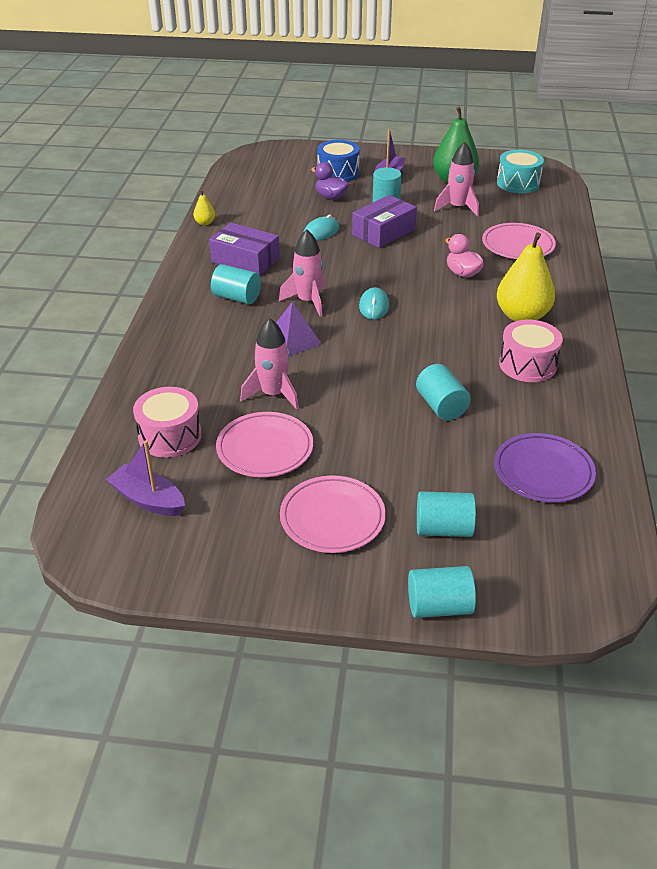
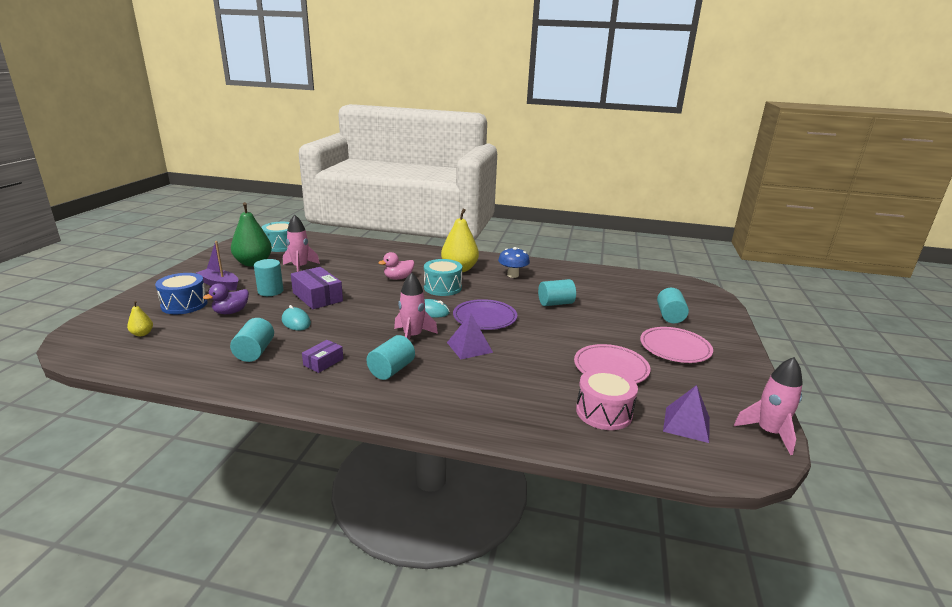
camera: 85 degrees left, 15 degrees down
(148, 499) = (686, 424): purple boat -> purple pyramid
(205, 223) = (221, 383): yellow pear -> yellow pear (142, 334)
(245, 260) = (323, 362): purple box -> purple box, size x0.56
(273, 394) = (543, 360): pink rocket -> pink rocket (768, 432)
(439, 606) = (731, 324): turquoise cylinder -> turquoise cylinder (255, 352)
(449, 308) = (442, 287): none -> turquoise drum
(518, 245) = (370, 258): pink plate -> none
(527, 364) = (513, 275): pink drum -> blue mushroom
(543, 472) = (613, 285): purple plate -> purple plate (485, 318)

